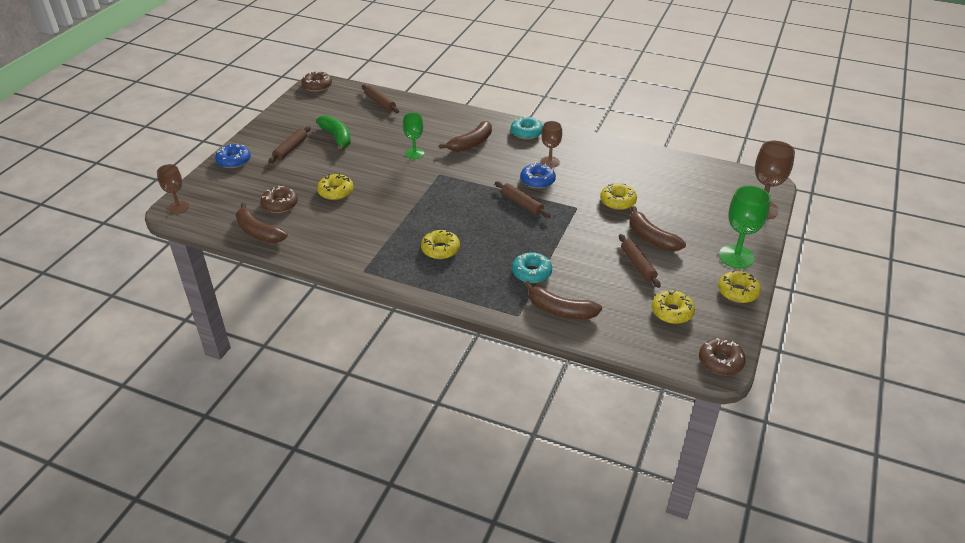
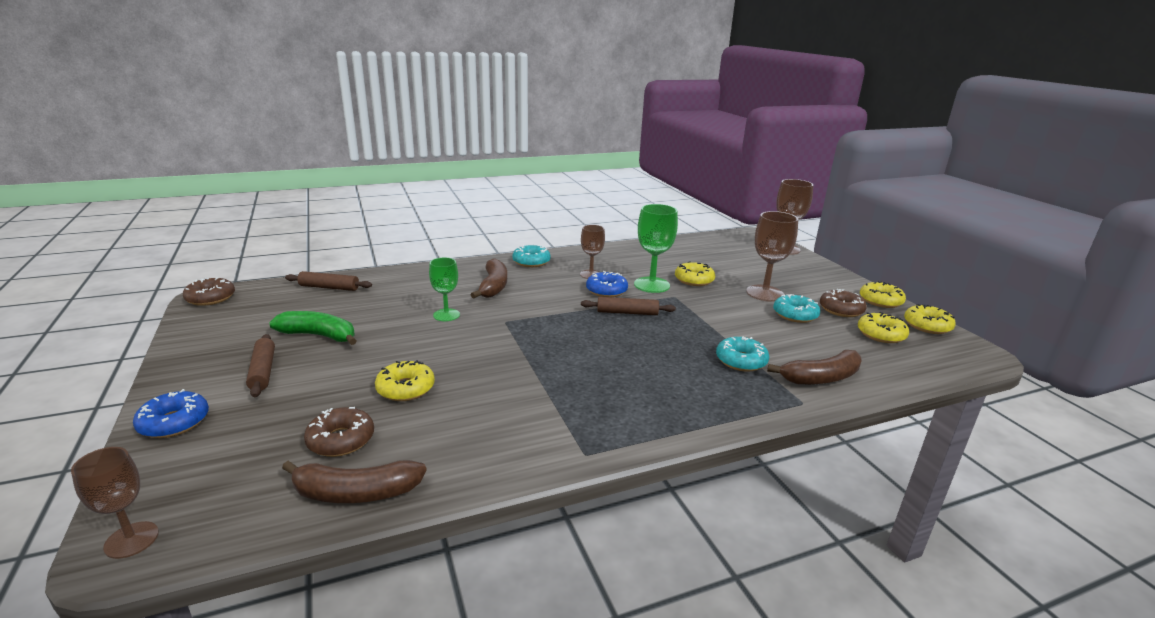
camera: 45 degrees left, 15 degrees down
(440, 249) = (627, 385): yellow donut -> yellow donut (927, 326)
(638, 265) = (795, 315): brown rolling pin -> turquoise donut
(651, 238) = (764, 293): brown banana -> brown goblet
(720, 361) = (974, 350): brown donut -> brown donut (841, 310)
(736, 257) = (833, 281): green goblet -> green goblet (651, 285)

